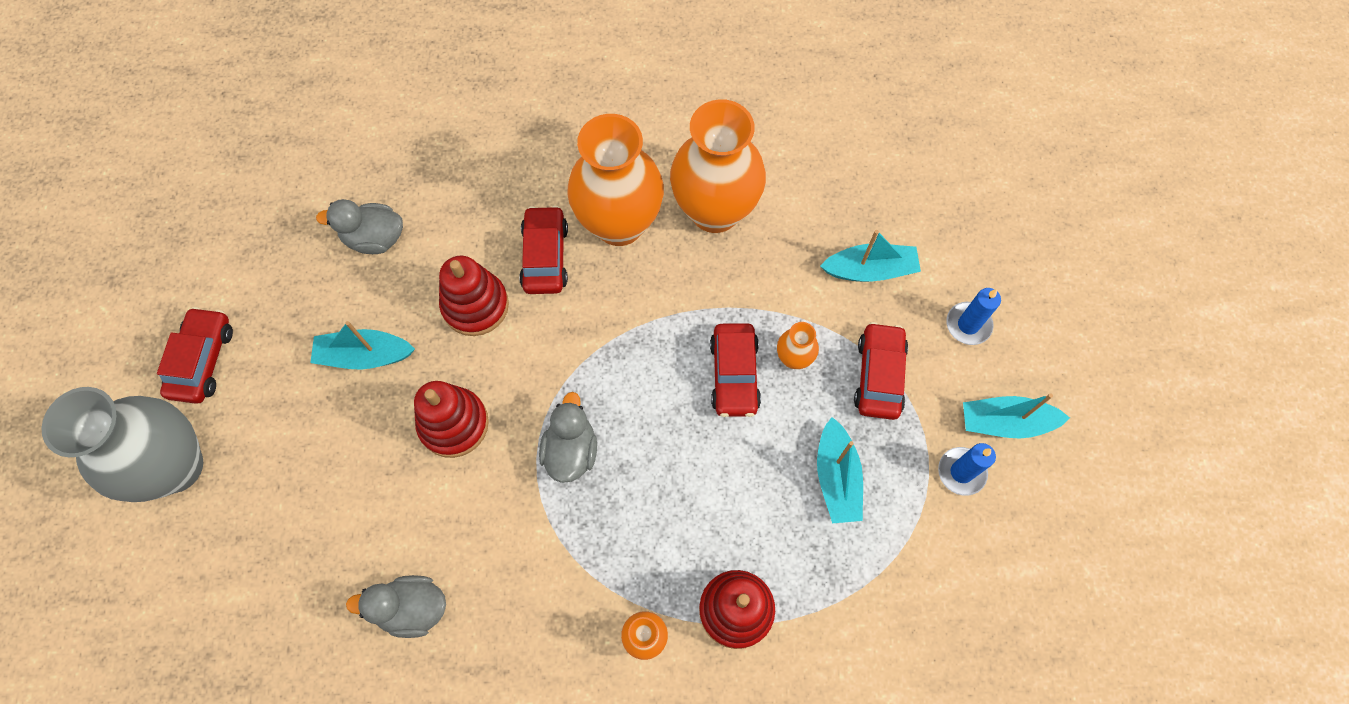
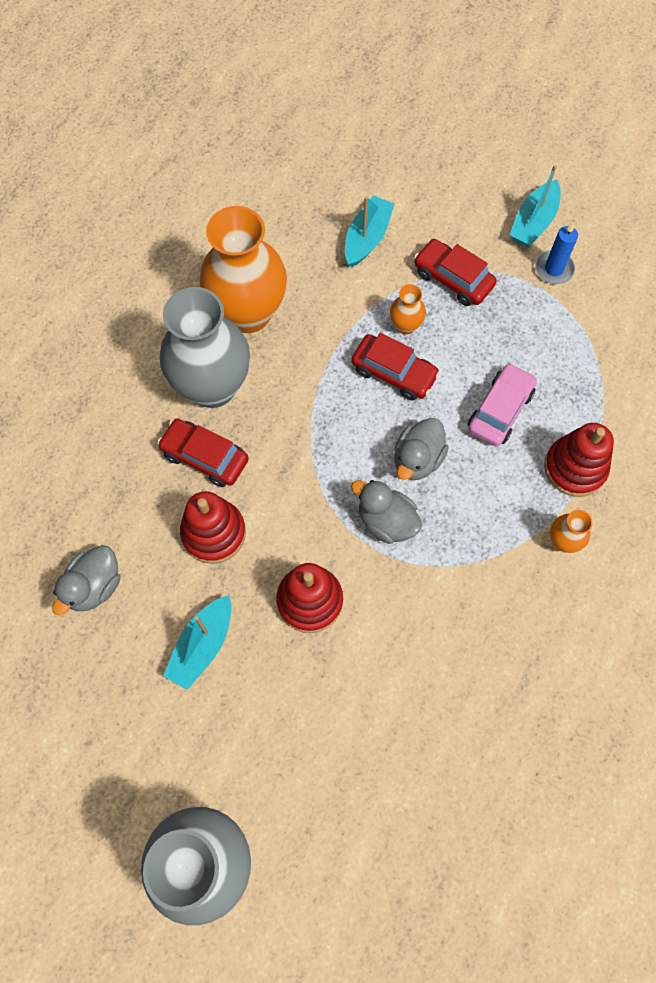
camera: 60 degrees left, 0 degrees up
(202, 360) = (116, 793): red car -> none
(412, 608) = (449, 707): grey duck -> grey duck (417, 459)
(619, 223) = (212, 387): orange vase -> grey vase
(756, 499) = (500, 410): none -> pink car
(836, 477) = (513, 348): turquoise boat -> none
(968, 324) = (448, 202): blue candle -> none

